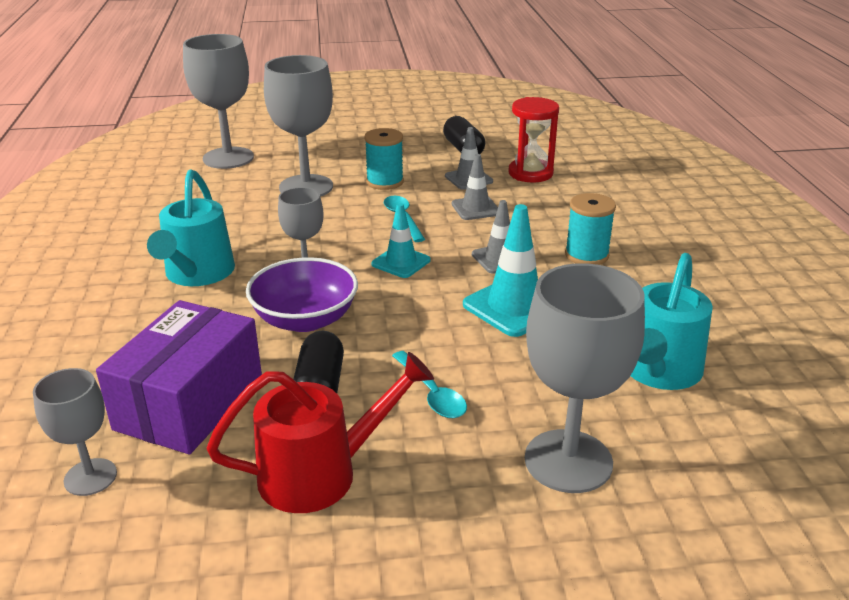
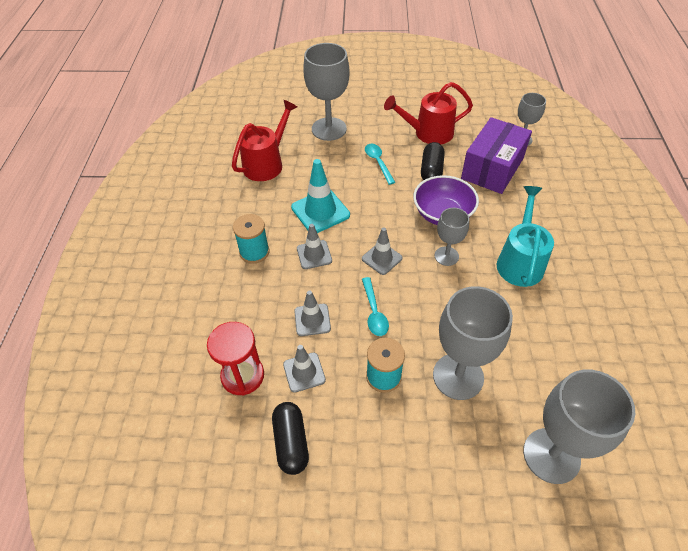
camera: 170 degrees left, 20 degrees up
(401, 262) = (382, 258): turquoise traffic cone -> grey traffic cone
(658, 372) = (267, 163): turquoise watering can -> red watering can

